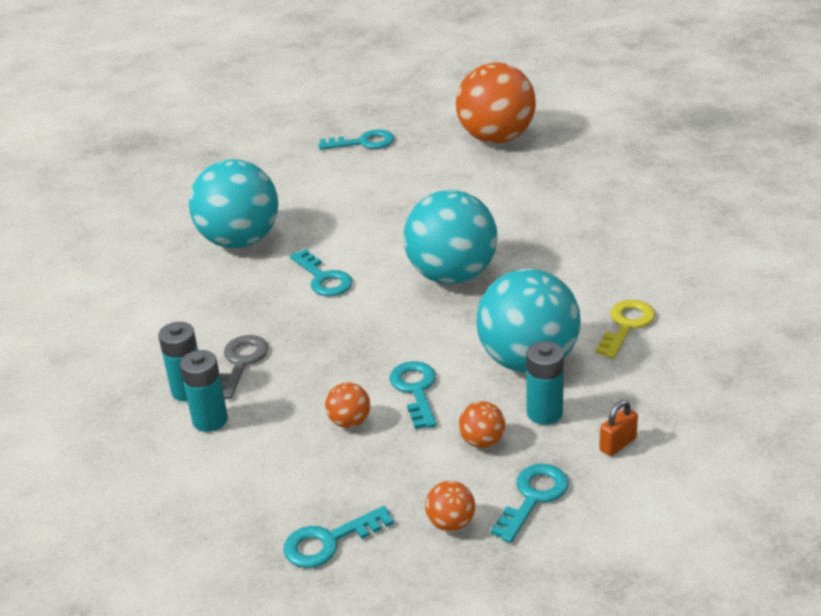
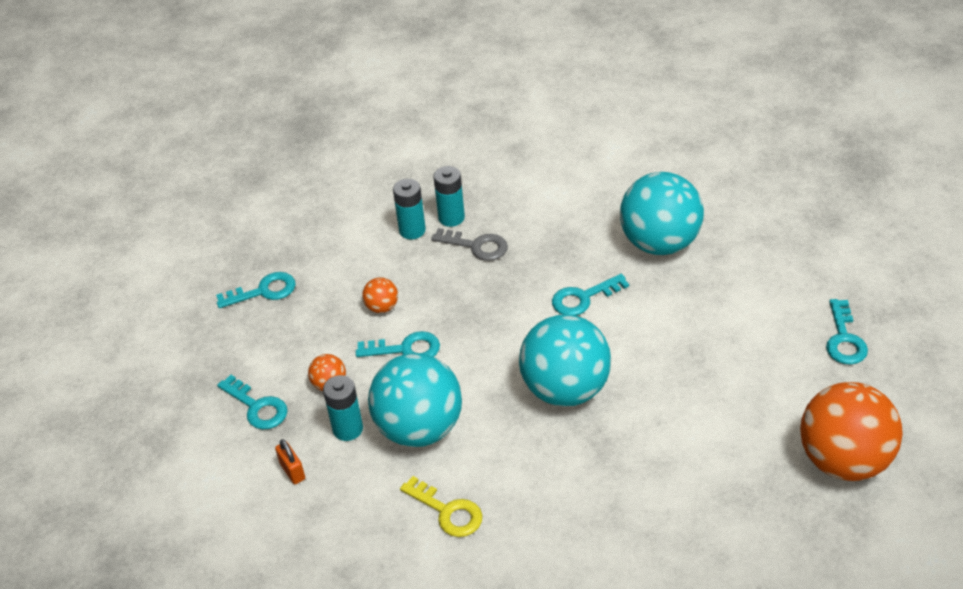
camera: 100 degrees right, 10 degrees up
(329, 541) = (263, 291): turquoise key -> turquoise key turned 90 degrees clockwise
(451, 523) = (252, 356): orange ball -> none

